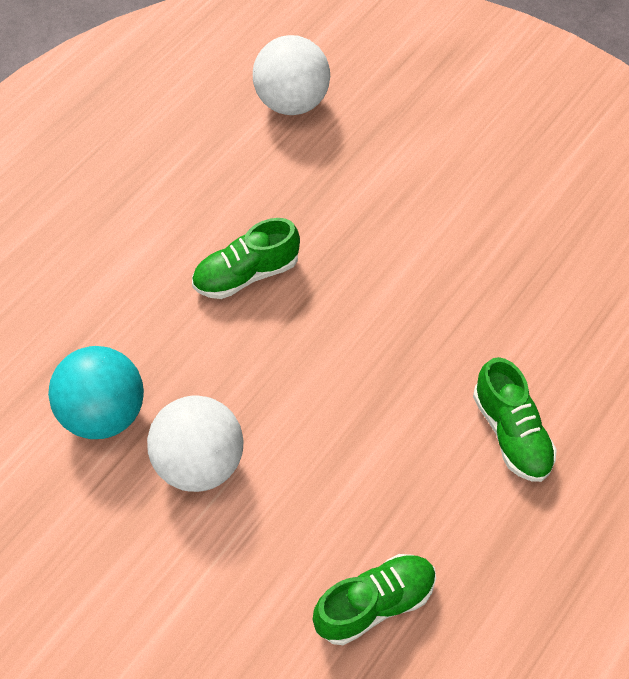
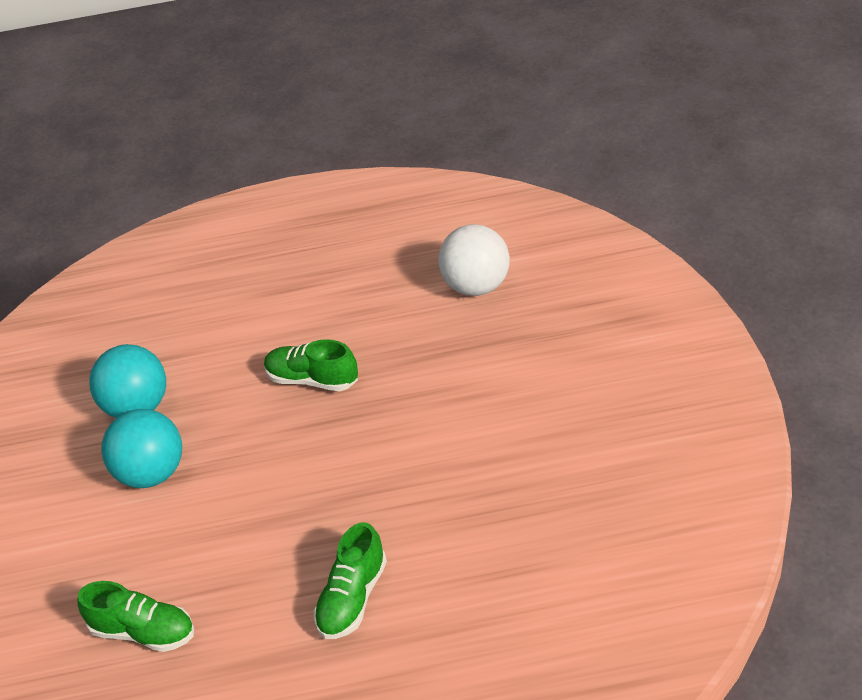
camera: 50 degrees right, 15 degrees down
(199, 462) = (152, 473): white ball -> turquoise ball

